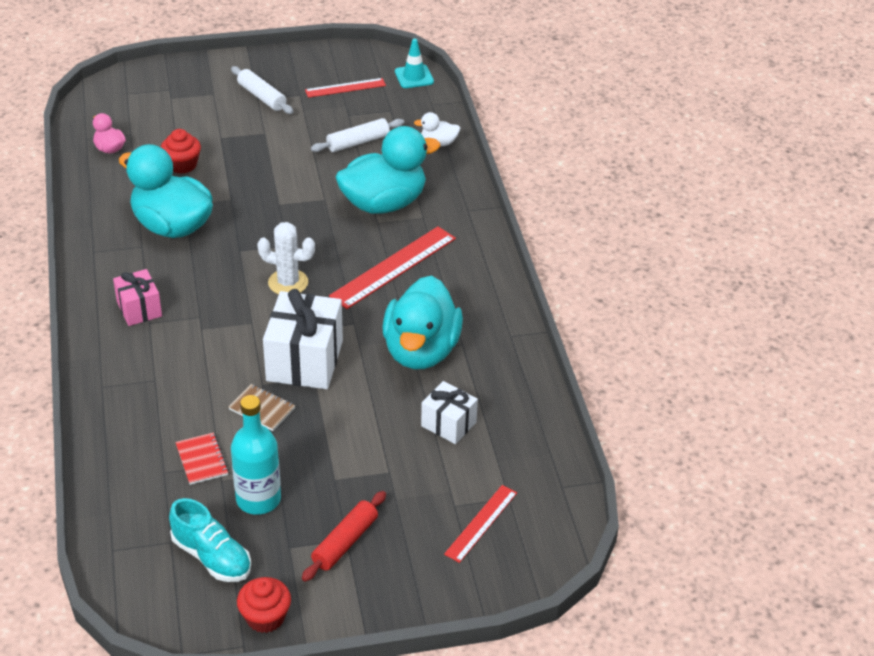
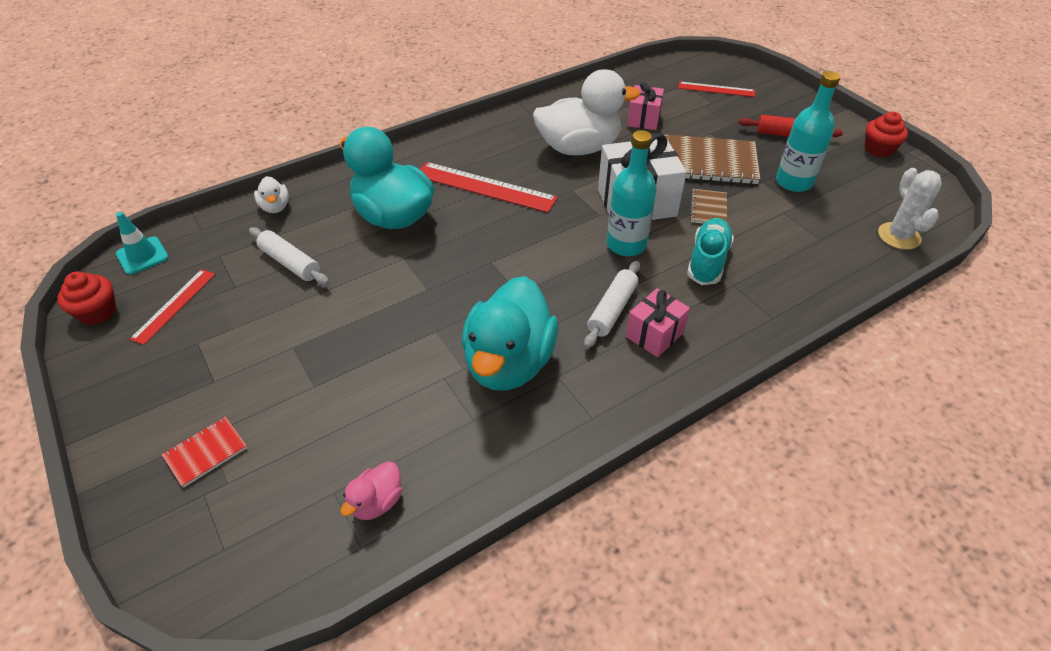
camera: 110 degrees left, 5 degrees up
(182, 165) = (386, 401): red cupcake -> red cupcake (97, 312)
(202, 460) = (788, 222): red notebook -> red notebook (206, 452)
(212, 557) = (863, 187): turquoise shoe -> turquoise shoe (707, 261)
(251, 331) = (626, 244): none -> turquoise bottle
(262, 97) = (207, 378): white rolling pin -> white rolling pin (612, 310)
(288, 283) = (546, 243): white cactus -> white cactus (899, 236)
(335, 444) = (708, 162): none -> brown notebook
(345, 88) = (174, 305): red ruler -> red ruler turned 60 degrees clockwise
(421, 351) = (579, 148): turquoise duck -> white duck
(448, 424) = (643, 119): white gift -> pink gift

